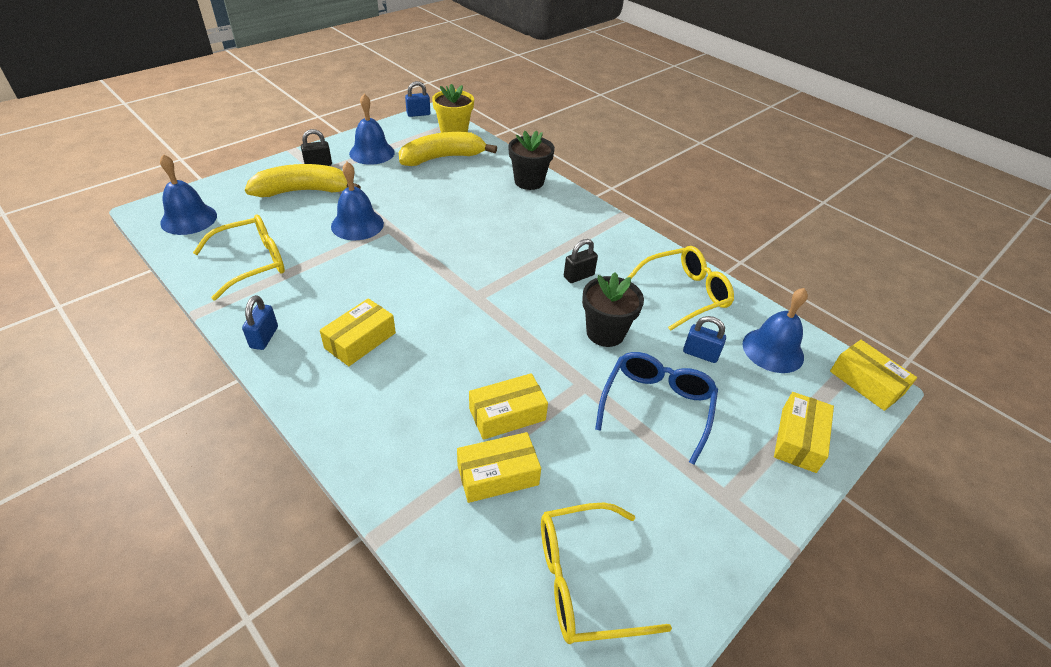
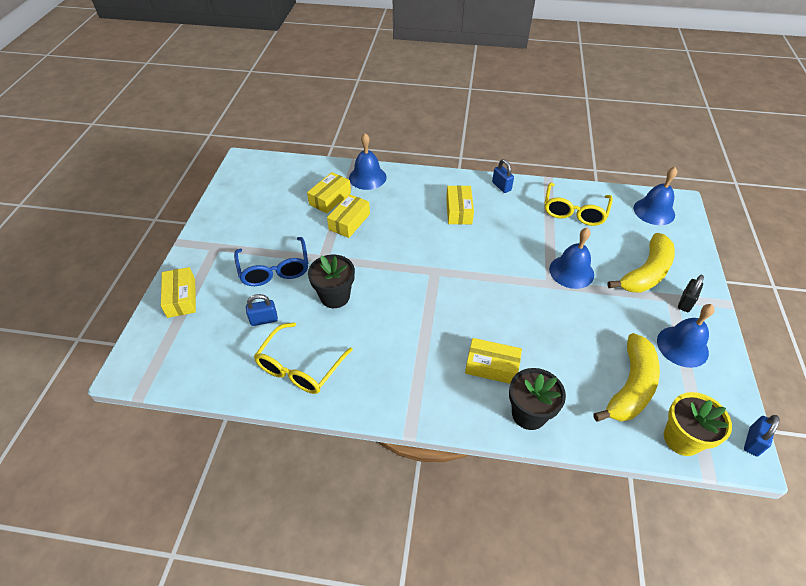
camera: 145 degrees right, 5 degrees up
(578, 276) = (388, 330): black padlock -> none
(585, 581) = (265, 187): yellow glasses -> none
(773, 350) = (212, 355): blue bell -> blue bell (367, 177)
(866, 382) = (135, 369): yellow box -> yellow box (492, 366)

